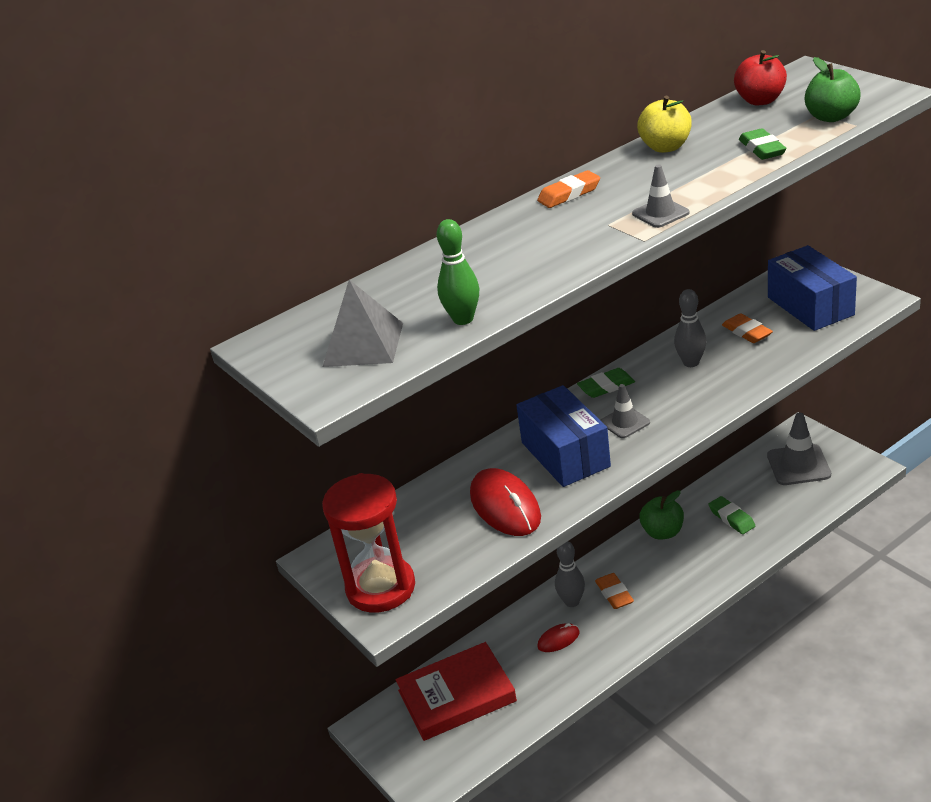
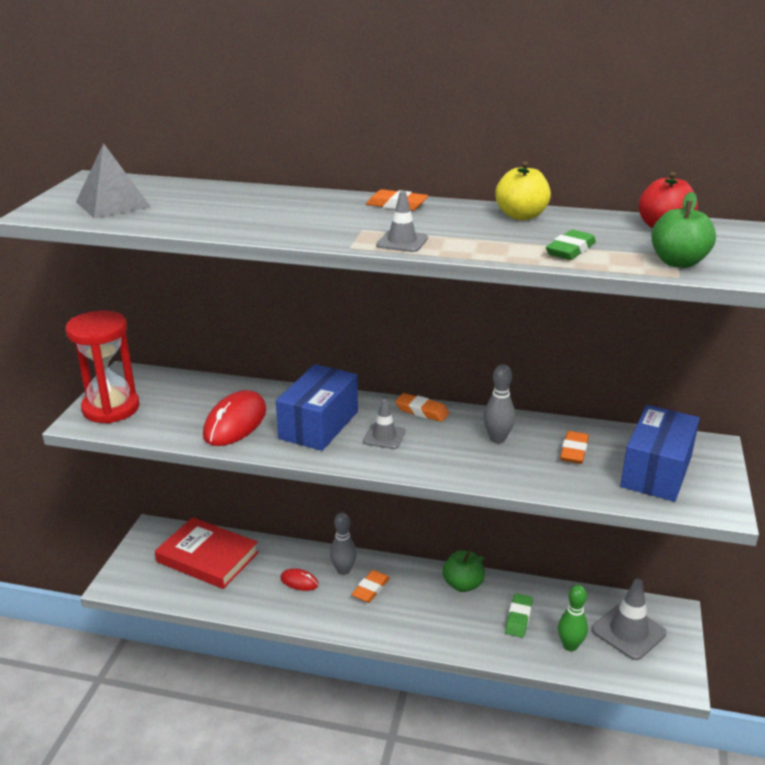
camera: 45 degrees right, 5 degrees down
(463, 319) = (170, 222): green bowling pin -> green bowling pin (570, 646)
(606, 387) = (422, 411): green eraser -> orange eraser

